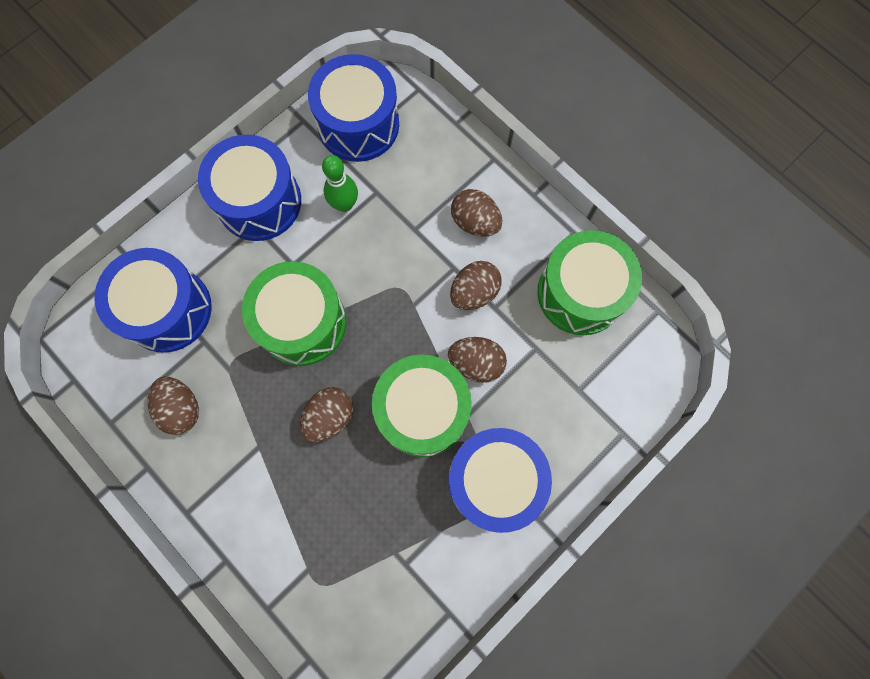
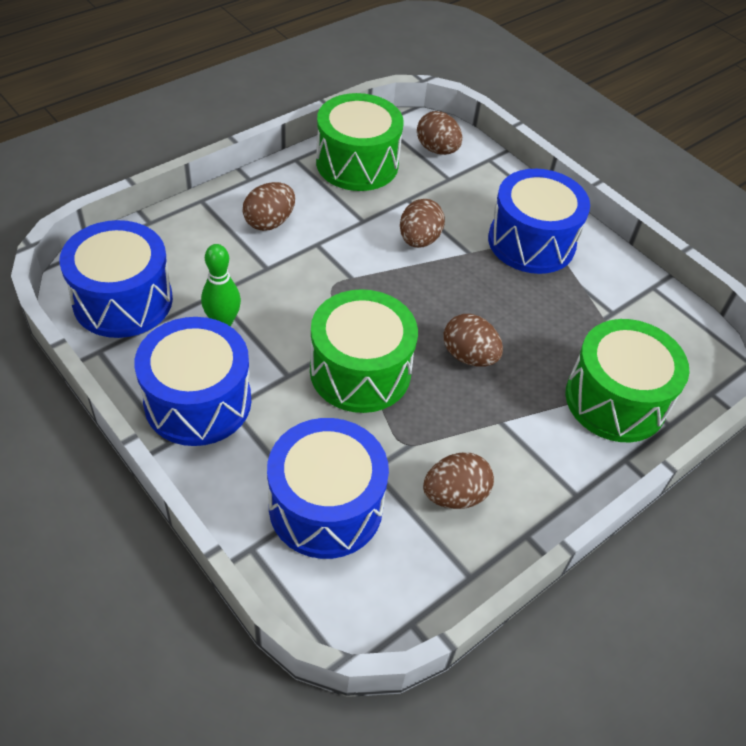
camera: 90 degrees left, 25 degrees down
(422, 411) = (464, 283): green drum -> green drum (615, 400)
(474, 292) = (346, 232): brown egg -> brown egg (437, 150)

